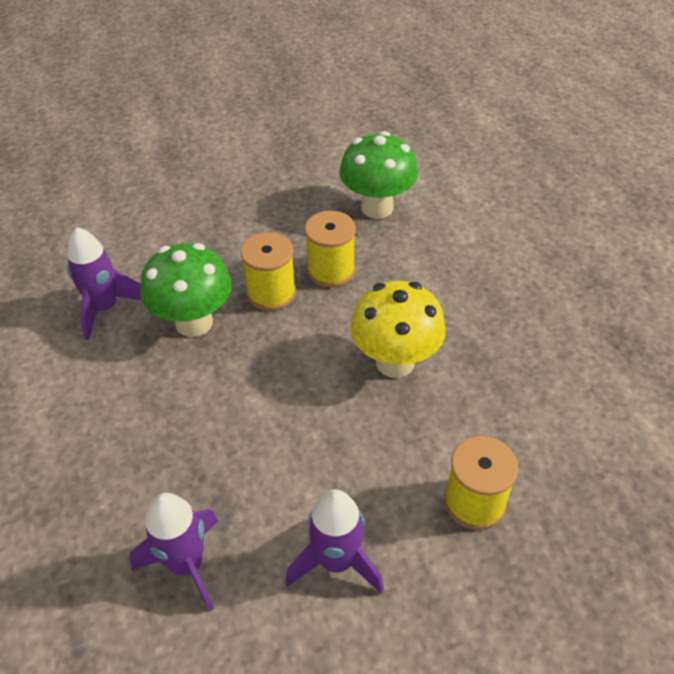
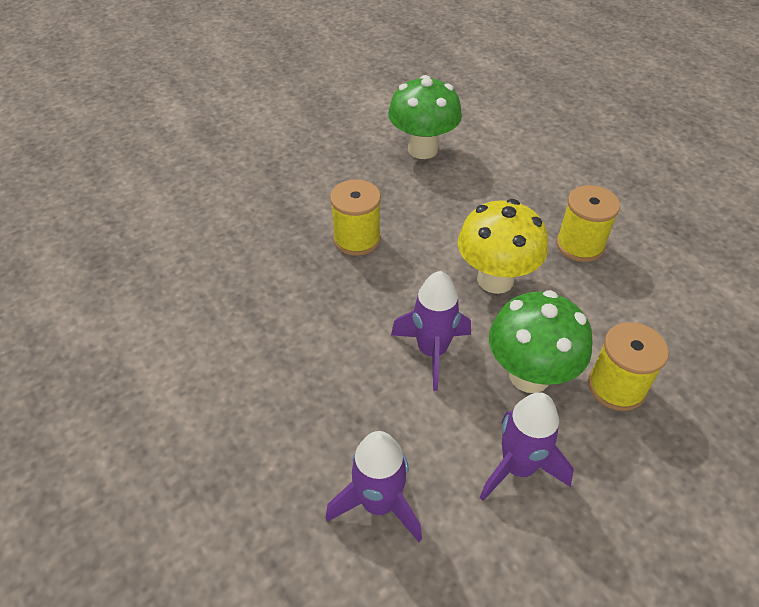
camera: 15 degrees left, 0 degrees up
(105, 308) = (200, 281): purple rocket -> purple rocket (432, 351)
(194, 322) = (294, 278): green mushroom -> green mushroom (529, 375)
(331, 270) = (404, 210): yellow spool -> yellow spool (580, 245)

